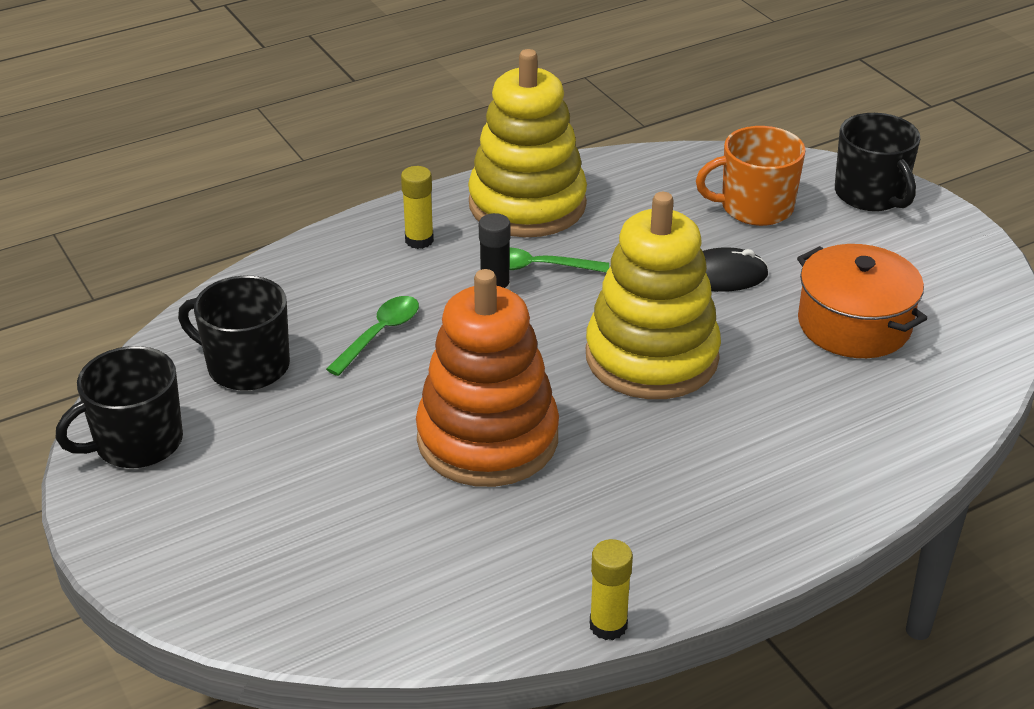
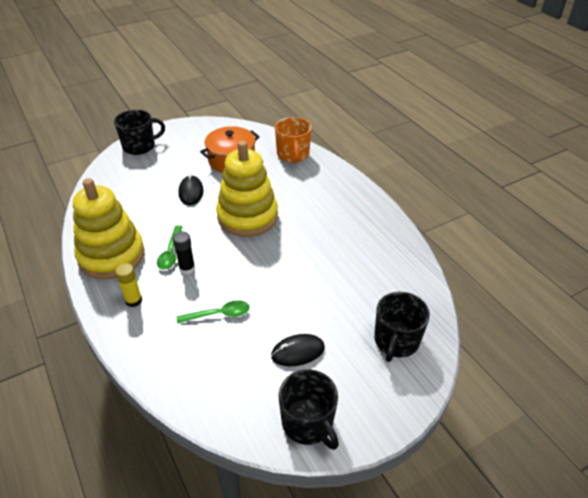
camera: 90 degrees left, 5 degrees up
(246, 366) = (241, 374): black mug -> black mug (396, 341)
(282, 431) = (298, 352): none -> black mouse
(379, 334) = (219, 314): green spoon -> green spoon turned 135 degrees clockwise
(487, 439) = (303, 270): orange stacking toy -> none
(608, 625) = (410, 235): yellow glue stick -> none
(755, 207) = (139, 179): orange mug -> orange mug (293, 155)

